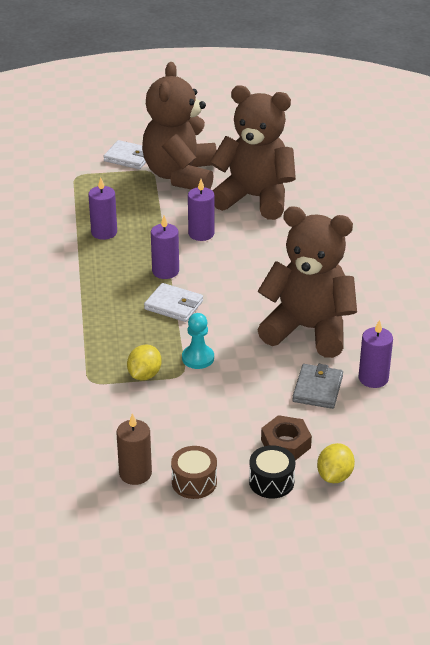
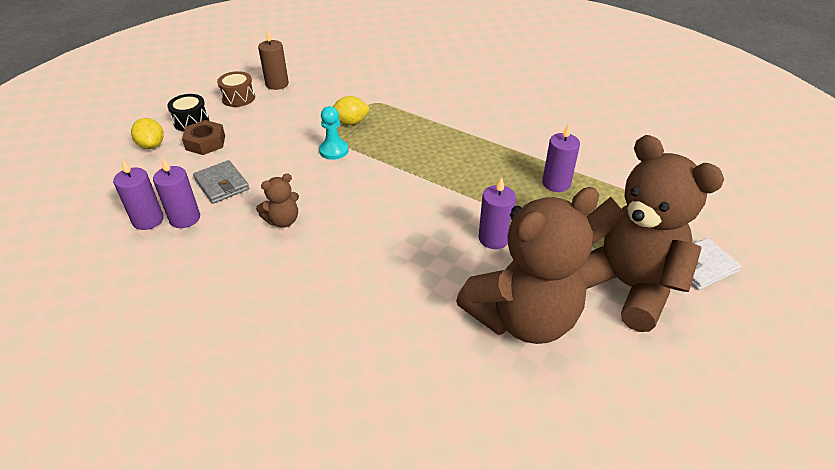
camera: 130 degrees right, 5 degrees up
(144, 375) = (350, 122): yellow lemon -> yellow lemon turned 75 degrees counterclockwise
(165, 271) = (458, 188): purple candle -> purple candle (148, 220)
(174, 305) = (407, 170): white wallet -> none
(308, 329) = (283, 221): brown teddy bear -> brown teddy bear, size x0.42

